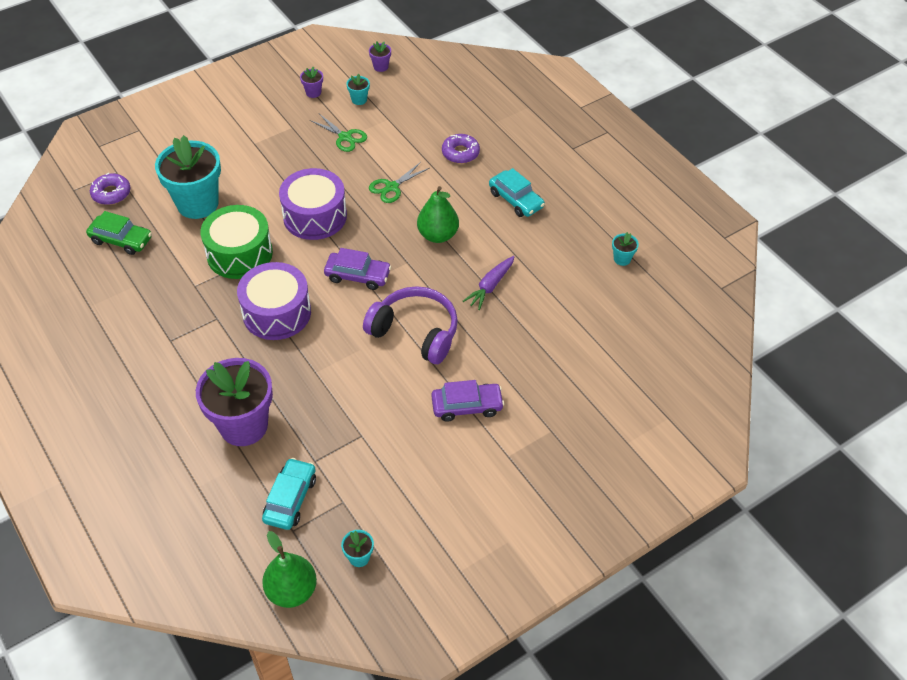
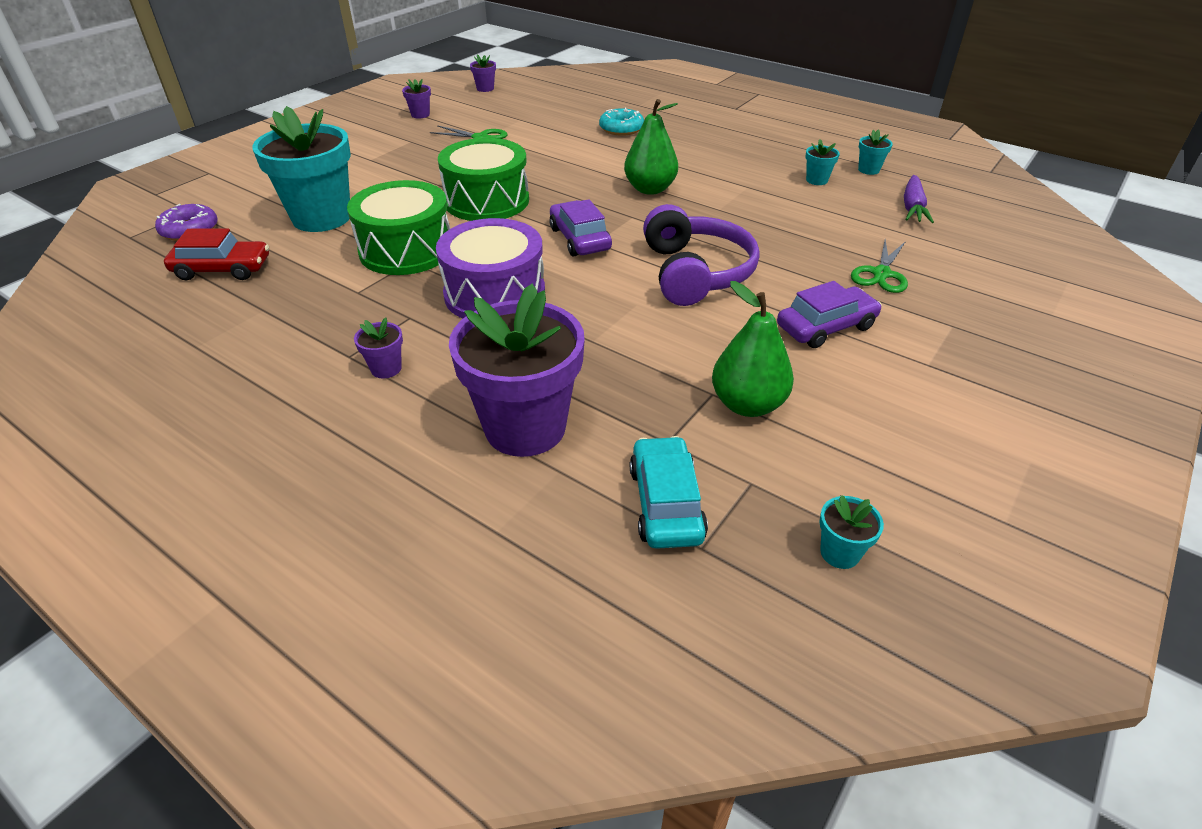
camera: 20 degrees left, 10 degrees down
(121, 240) = (222, 269): green car -> red car
(187, 357) = (386, 368): none -> purple flower pot
(292, 590) = (770, 645): green pear -> green pear (747, 404)
(315, 216) = (487, 201): purple drum -> green drum
(358, 276) = (580, 239): purple car -> purple car turned 105 degrees counterclockwise
(359, 100) = (477, 112): turquoise flower pot -> turquoise flower pot (816, 180)
(391, 187) = (564, 164): green scissors -> green scissors (881, 274)
(415, 332) = (695, 273): purple headphones -> purple headphones turned 75 degrees clockwise
(460, 153) = (621, 129): purple donut -> turquoise donut
(490, 286) = (749, 216): purple carrot -> purple carrot (912, 207)
(516, 200) = (712, 149): turquoise car -> none

